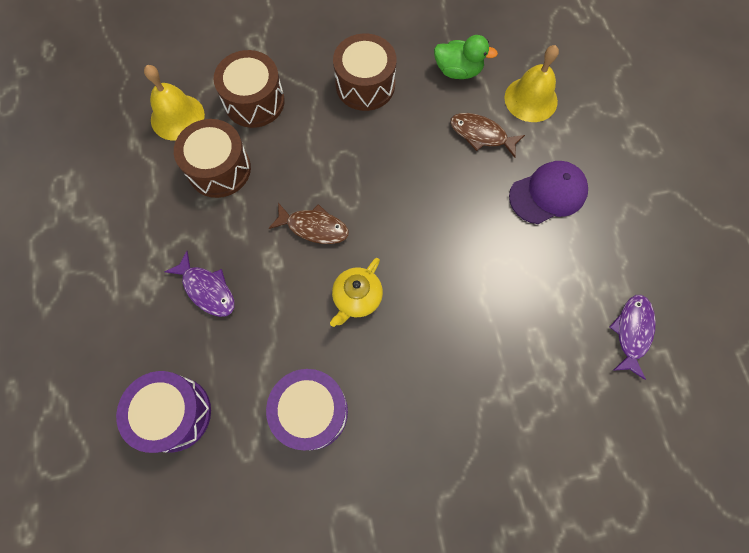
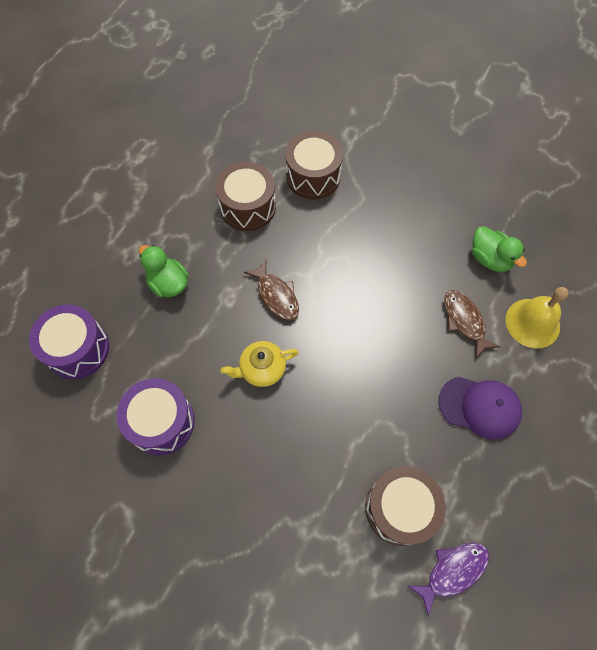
camera: 40 degrees right, 5 degrees down
(177, 117) = (251, 151): yellow bell -> none
(207, 289) = (168, 283): purple fish -> green duck
(365, 85) = (405, 220): brown drum -> brown drum (400, 508)

